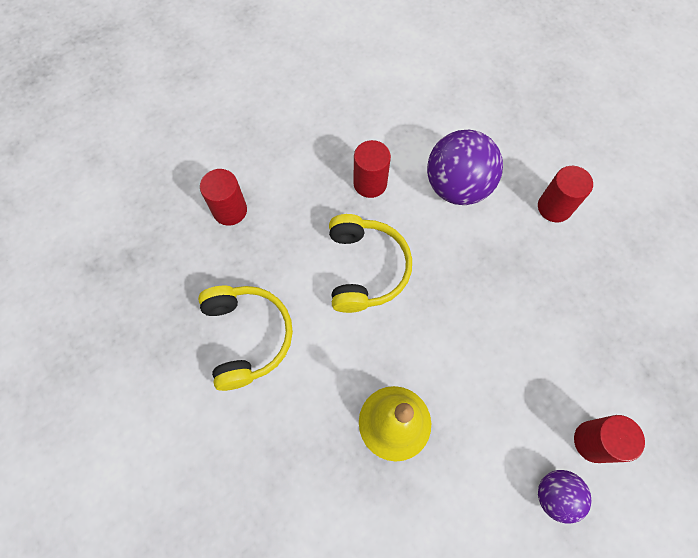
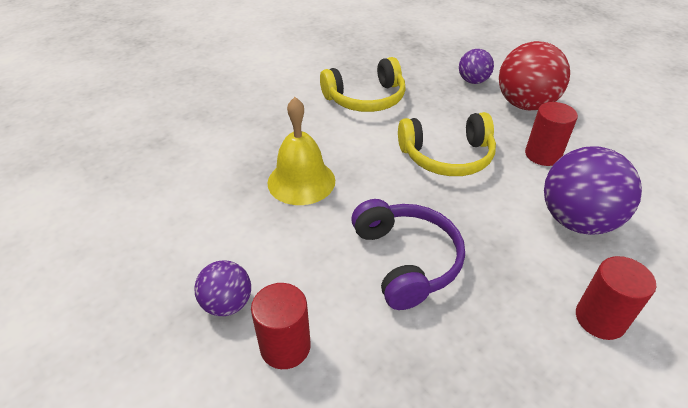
camera: 85 degrees right, 25 degrees down
(230, 210) = (473, 81): red cylinder -> purple ball
(285, 172) = (525, 104): none -> red ball
(502, 332) = (406, 260): none -> purple headphones

